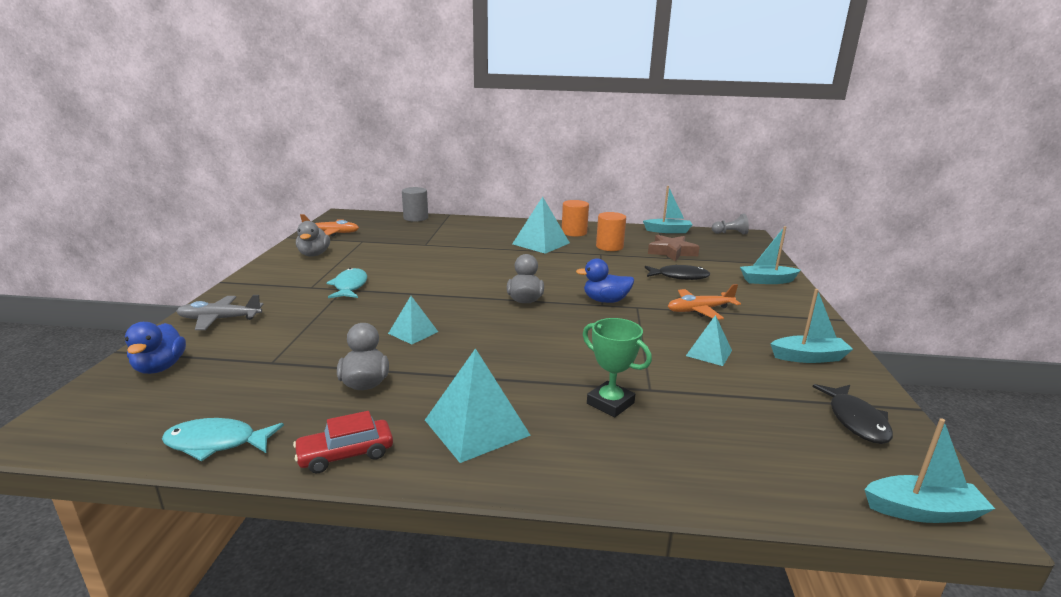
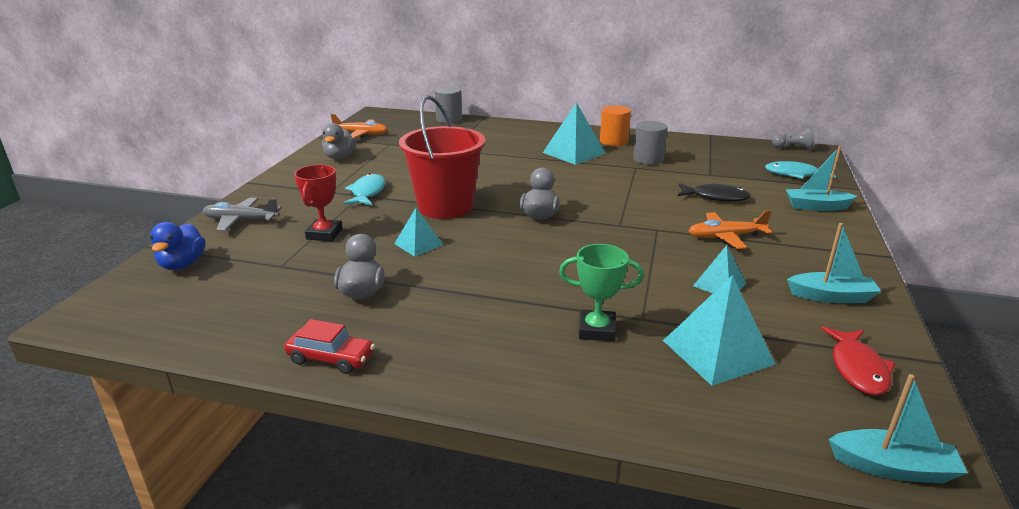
camera: 10 degrees right, 5 degrees up
(216, 443) = (221, 338): turquoise fish -> turquoise fish (795, 174)
(312, 328) = (324, 234): none -> red trophy
(346, 454) = (331, 358): red car -> red car turned 150 degrees counterclockwise
(431, 296) = (445, 207): none -> red bucket
(476, 427) = (457, 343): turquoise pyramid -> turquoise pyramid (717, 352)
(605, 301) = (625, 221): blue duck -> none
(609, 247) = (648, 159): orange cylinder -> grey cylinder
(610, 403) = (596, 330): green trophy -> green trophy turned 45 degrees counterclockwise
(668, 231) = (720, 143): turquoise boat -> none
(671, 252) = (716, 168): brown star -> none
(856, 420) = (857, 368): black fish -> red fish

